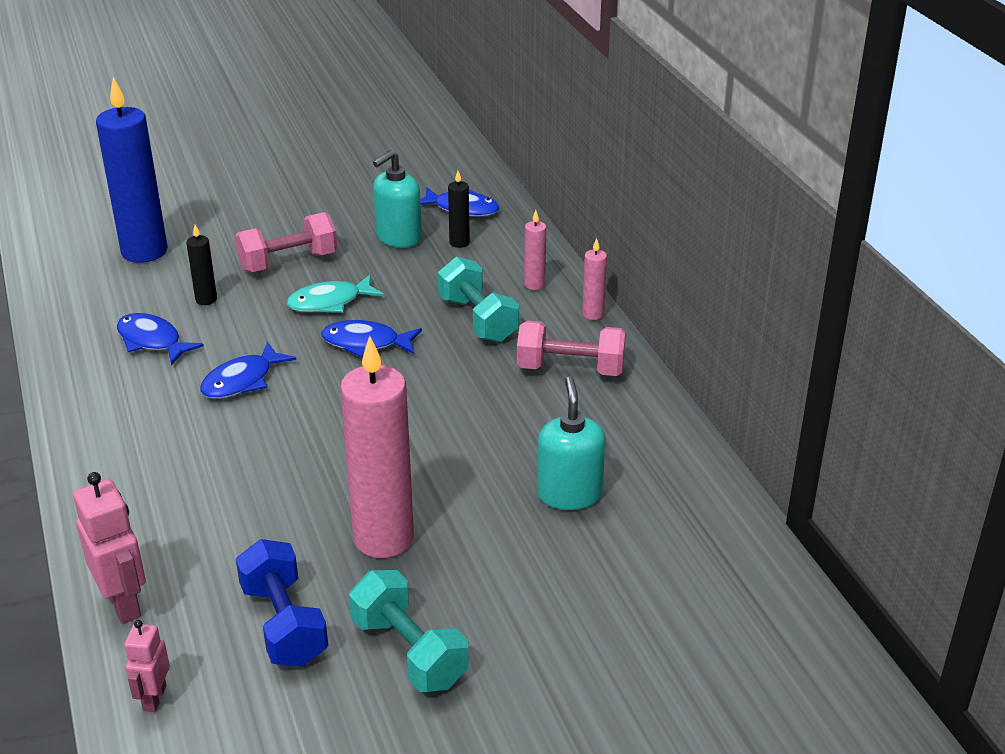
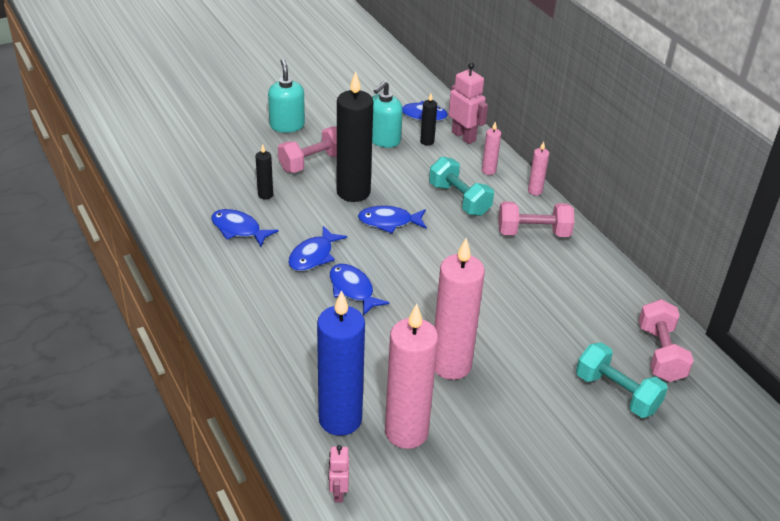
camera: 10 degrees left, 5 degrees up
(124, 603) = (292, 427): pink robot -> pink robot (464, 136)
(144, 251) = (207, 159): blue candle -> blue candle (340, 419)
(280, 428) = (353, 289): none -> blue fish
(284, 624) = (406, 432): blue dumbbell -> pink candle
(330, 302) = (353, 192): turquoise fish -> black candle
(409, 652) = (495, 444): turquoise dumbbell -> turquoise dumbbell (617, 393)
(569, 494) = (562, 324): turquoise soap dispenser -> turquoise soap dispenser (287, 125)
(705, 546) = (660, 354): none -> pink dumbbell

